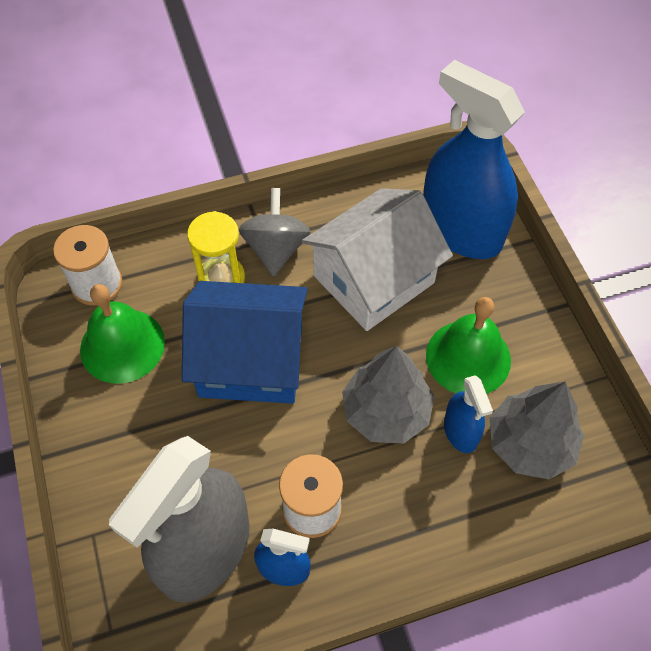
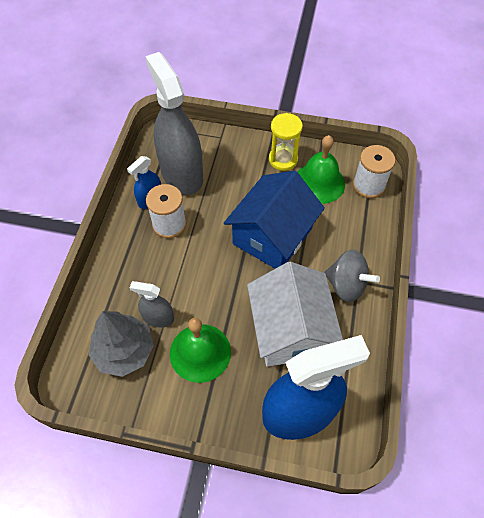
camera: 120 degrees right, 0 degrees up
(221, 278) = (339, 246): yellow hourglass -> yellow hourglass (283, 159)
(386, 412) = (196, 286): grey tree -> none
(460, 431) = (158, 318): blue spray bottle -> grey spray bottle

